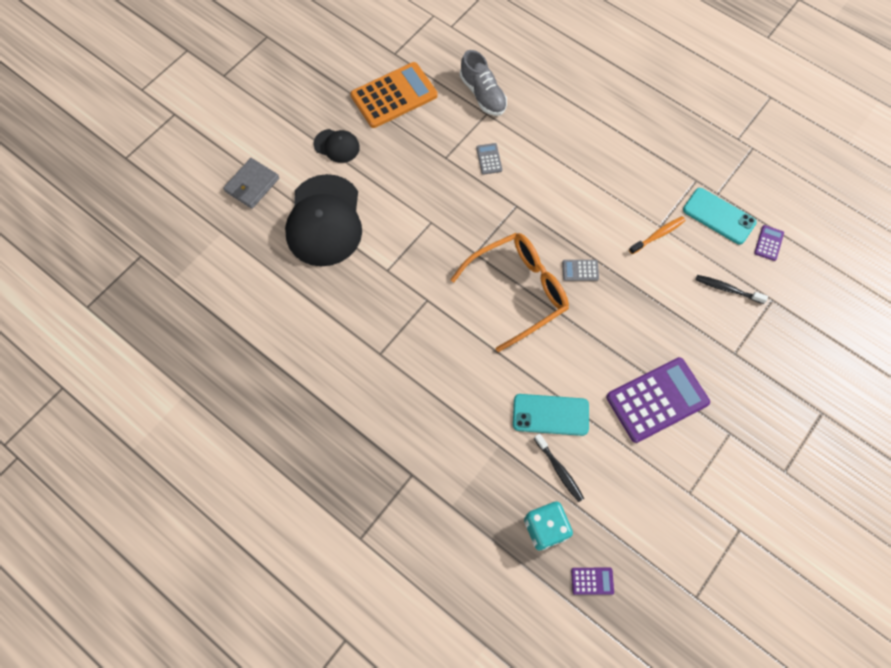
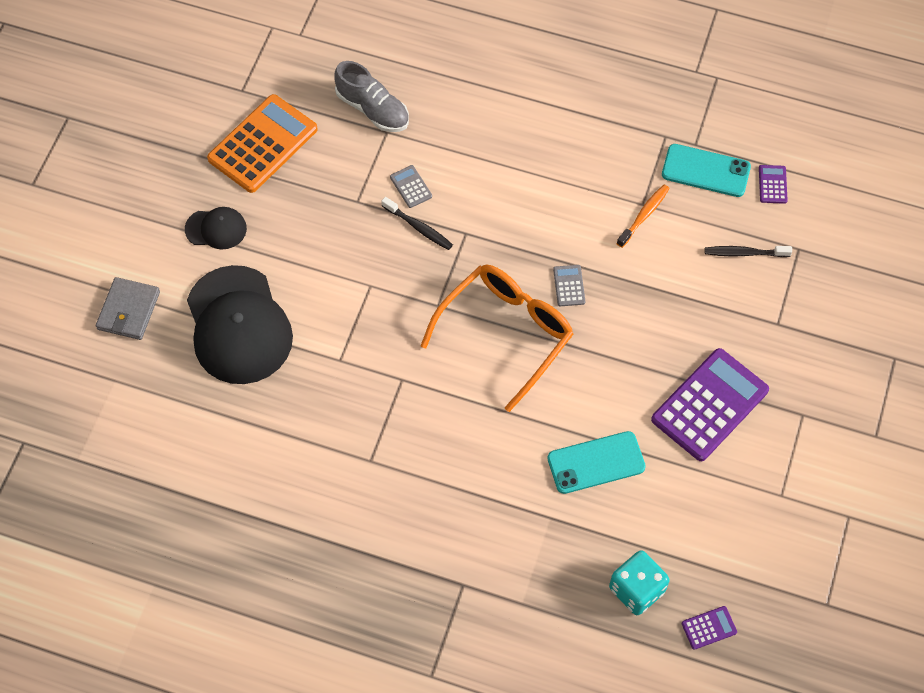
camera: 20 degrees left, 5 degrees down
(559, 470) = (629, 521): black toothbrush -> black toothbrush (419, 227)
(580, 270) = (569, 286): grey calculator -> grey calculator turned 105 degrees clockwise

